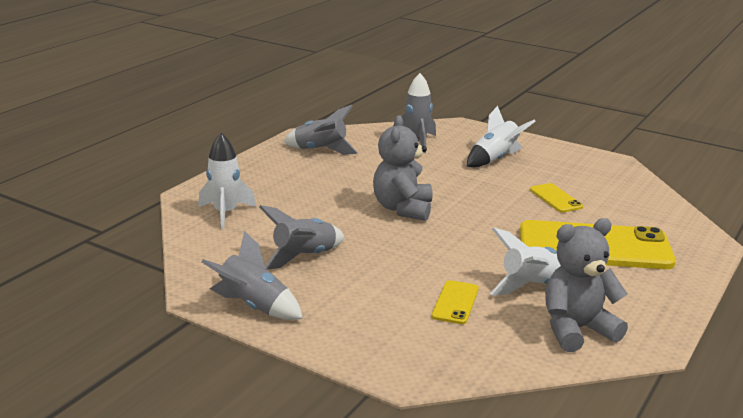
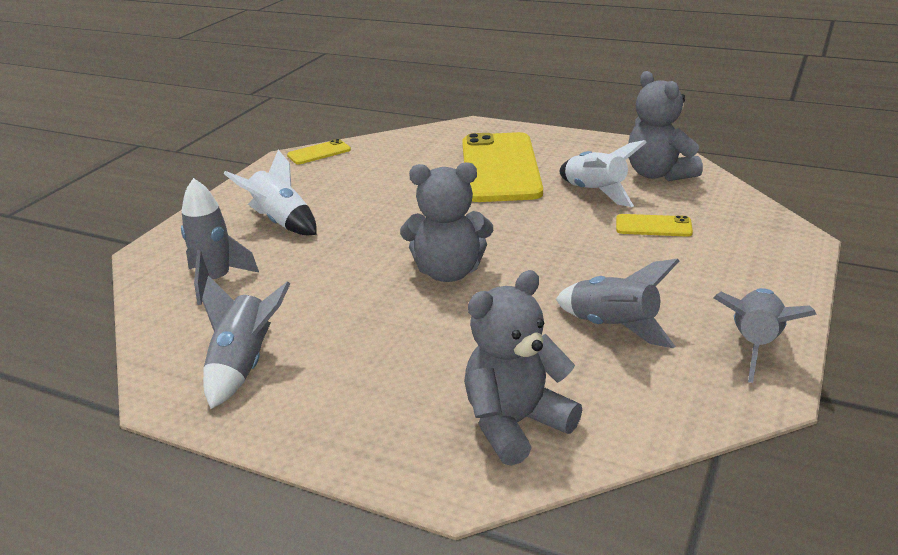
camera: 95 degrees left, 5 degrees up
(226, 213) = (515, 424): white rocket -> grey teddy bear
(556, 198) = (393, 186): yellow phone -> yellow phone (319, 152)

